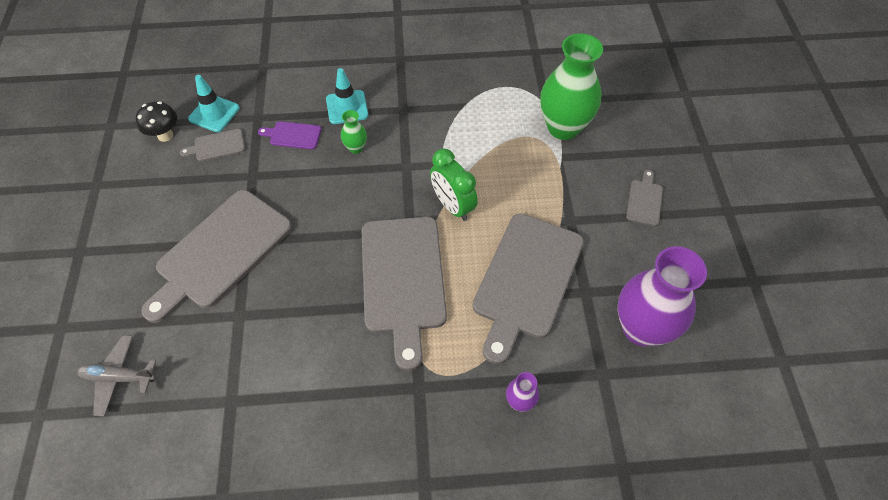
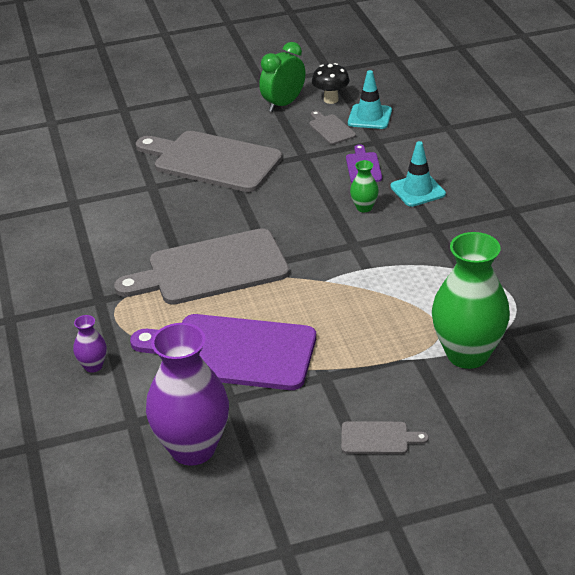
camera: 80 degrees right, 20 degrees down
(119, 377) = (85, 146): grey plane -> none
(452, 206) = (312, 285): green clock -> green clock (283, 104)
(526, 280) = (233, 352): grey cutting board -> purple cutting board

